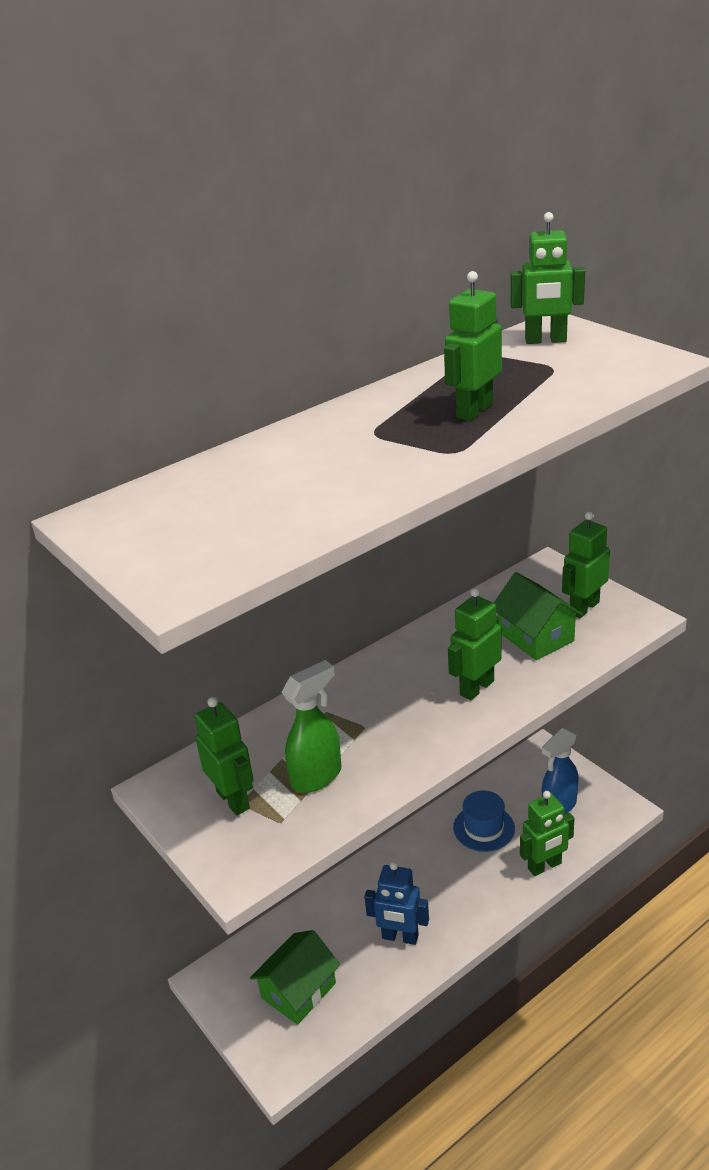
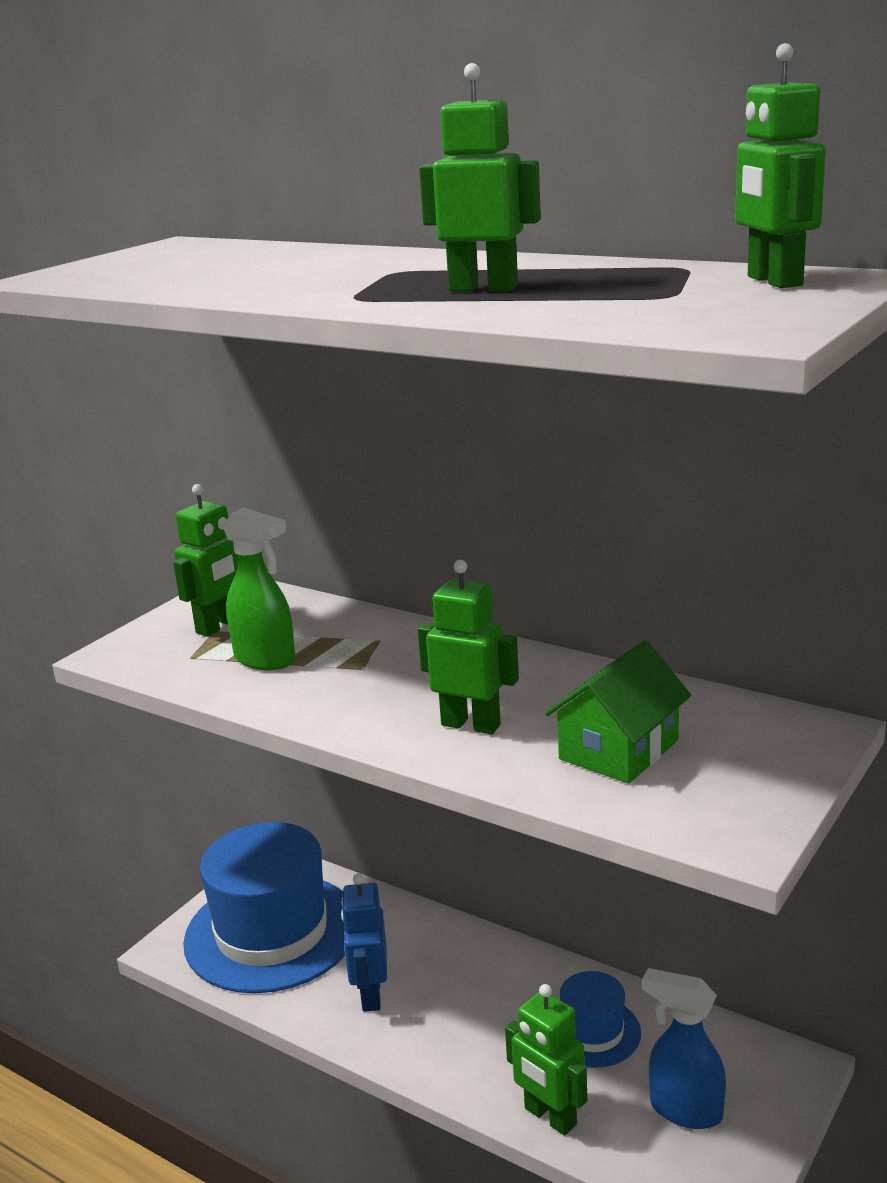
camera: 70 degrees right, 10 degrees down
(298, 990) = (272, 932): green house -> blue hat
(583, 608) = (726, 779): green robot -> none

